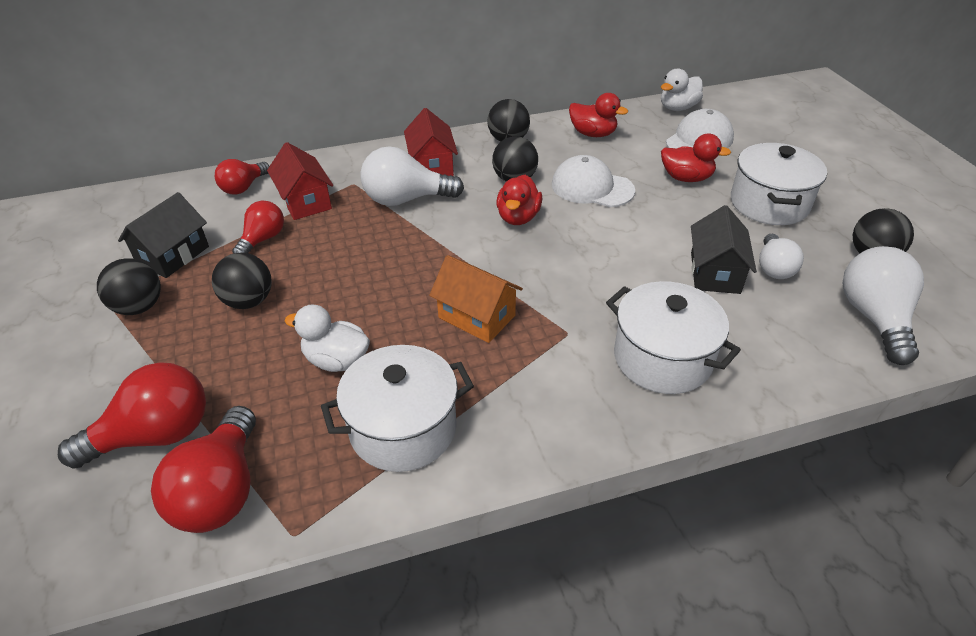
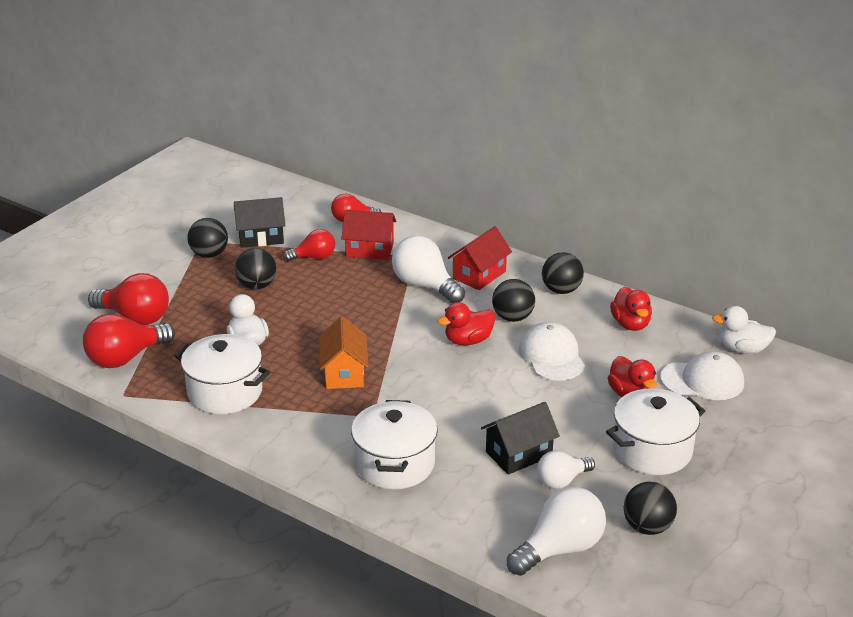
camera: 50 degrees right, 10 degrees down
(305, 201) = (369, 249): red house -> red house turned 75 degrees clockwise

